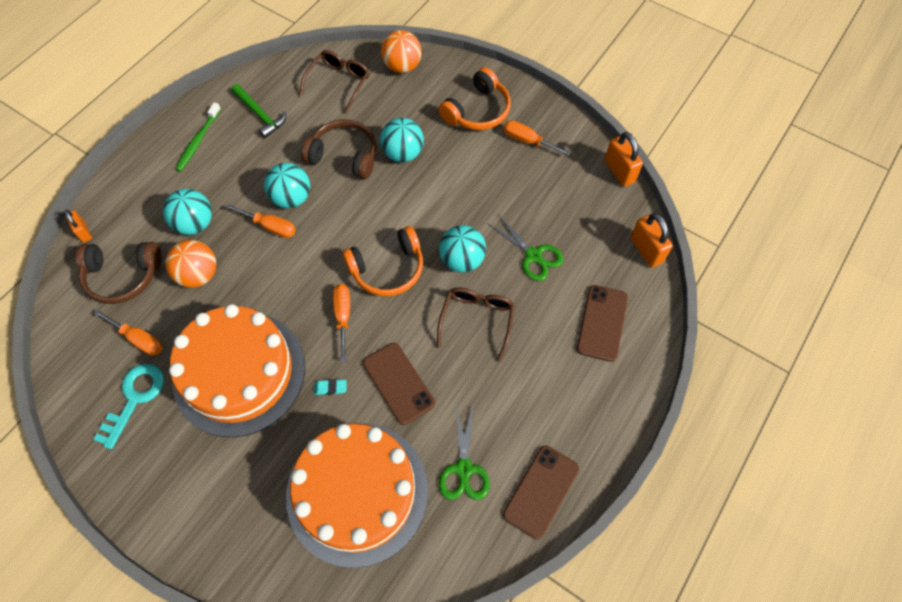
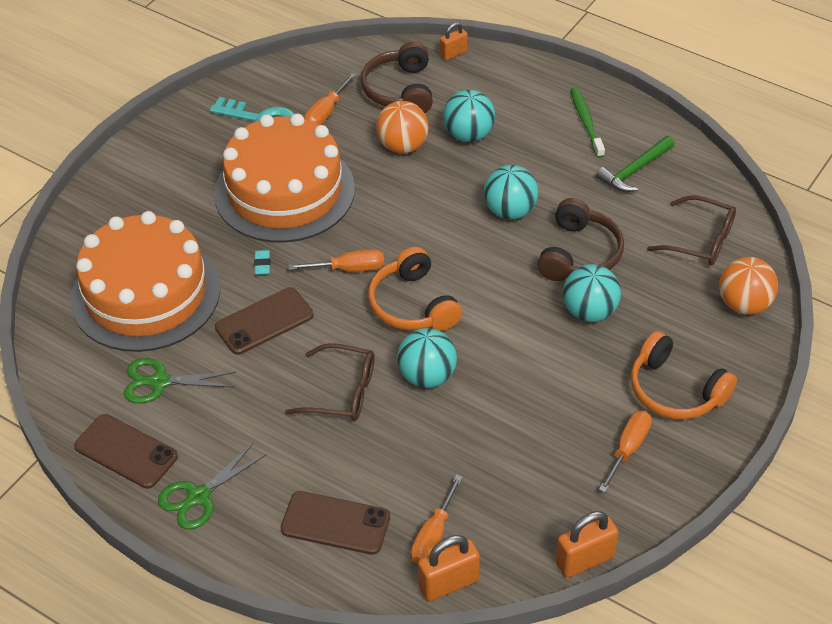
camera: 90 degrees right, 15 degrees down
(198, 141) = (586, 122): green toothbrush -> green toothbrush turned 60 degrees clockwise
(270, 226) = (468, 196): orange screwdriver -> orange screwdriver (433, 535)
(533, 255) = (436, 451): green scissors -> green scissors (199, 496)

